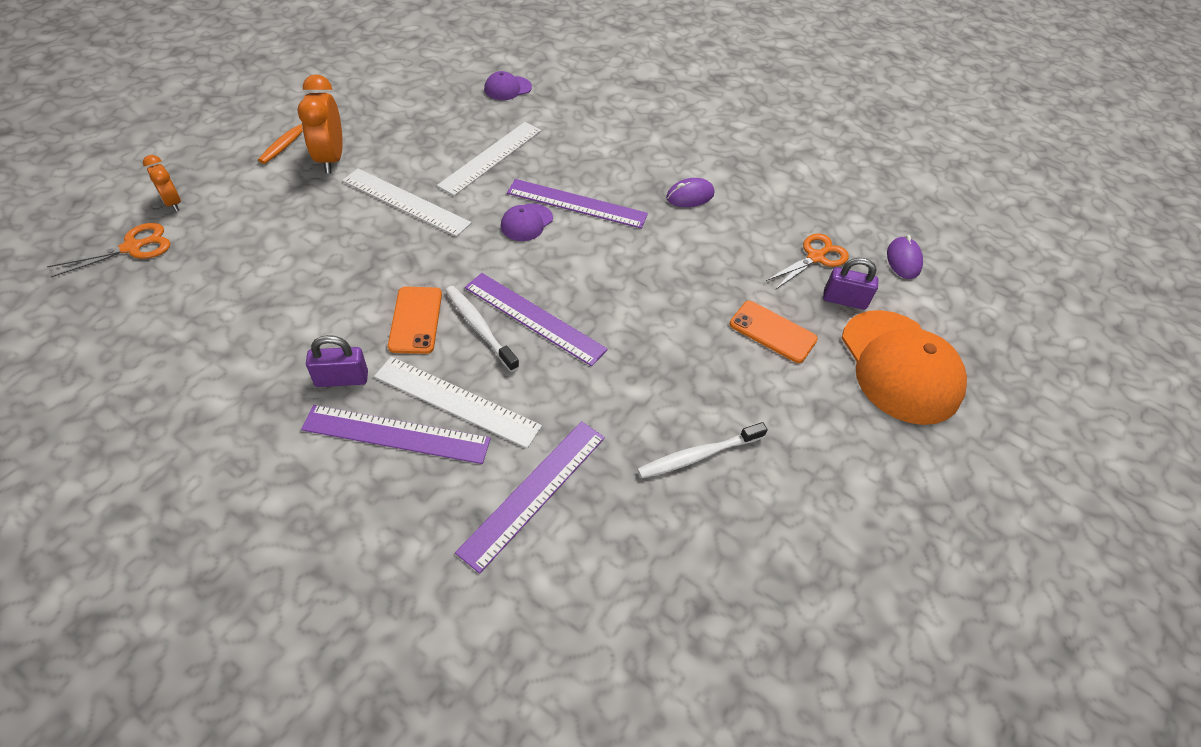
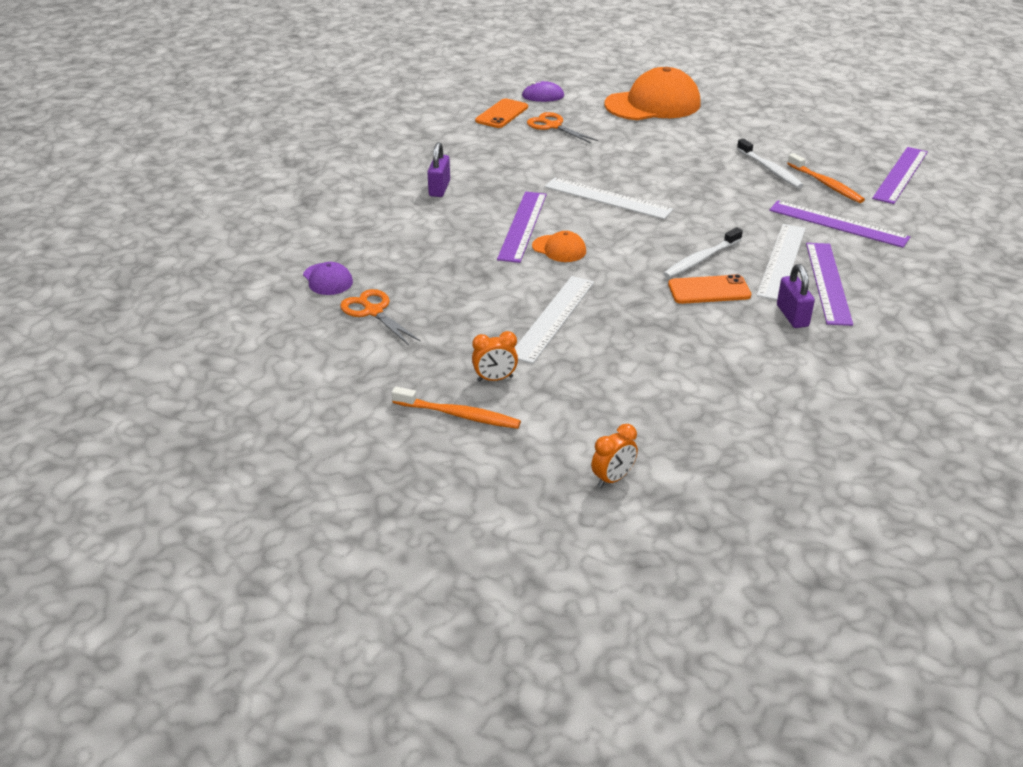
camera: 90 degrees left, 15 degrees down
(132, 247) = (698, 486): orange scissors -> orange scissors (373, 311)
(331, 159) = (495, 379): orange clock -> orange clock, size x0.57
(491, 157) = (463, 277): white ruler -> white ruler (607, 198)
(526, 222) = (559, 249): purple cap -> orange cap
(534, 318) = (678, 236): purple ruler -> purple ruler (900, 175)
(650, 514) = (826, 184): none -> orange toothbrush
(690, 196) = (493, 174): purple mouse -> none
(772, 332) = (642, 143): orange phone -> orange phone (502, 114)
(844, 300) = (596, 118): purple padlock -> purple padlock (439, 188)

